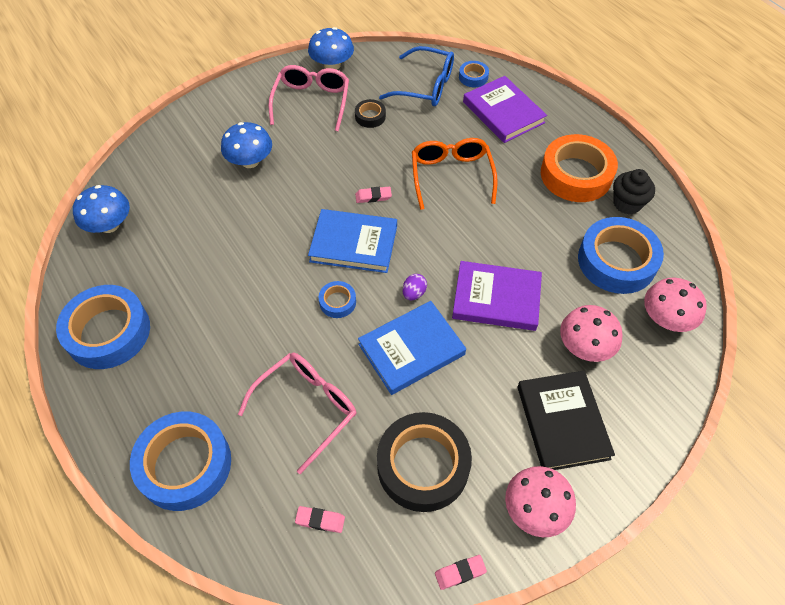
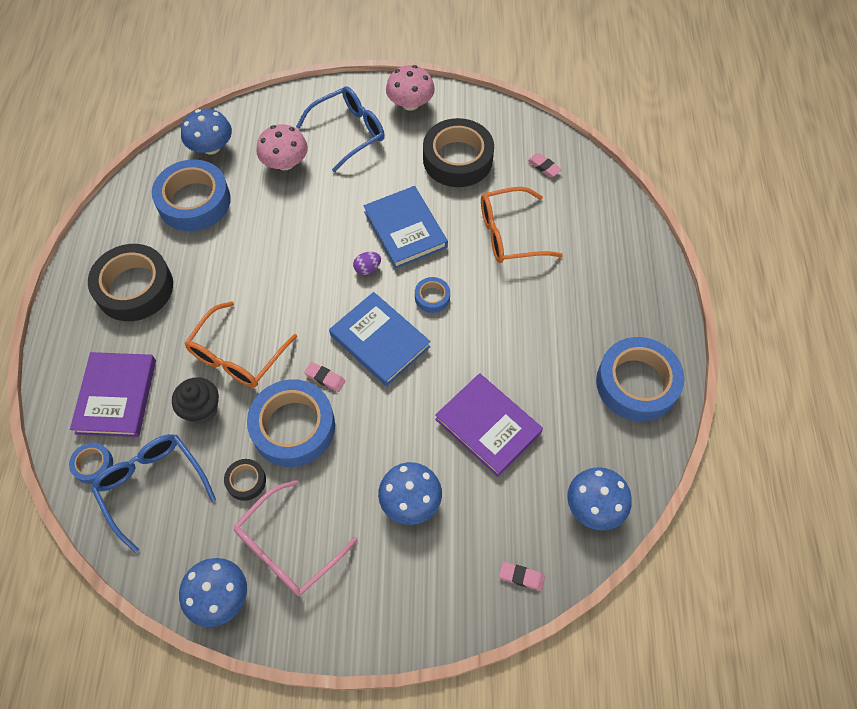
camera: 145 degrees left, 5 degrees up
(185, 464) = (616, 246): blue tape -> blue tape (293, 427)
(306, 408) = (510, 234): pink glasses -> orange glasses
(411, 349) = (405, 229): blue book -> blue book turned 60 degrees clockwise
(460, 573) = (480, 101): pink eraser -> pink eraser (521, 577)
(496, 298) = (310, 228): purple book -> purple book (488, 426)
(562, 422) = (348, 132): black book -> blue glasses
(576, 175) = (134, 288): orange tape -> black tape
(627, 203) = (128, 238): black cupcake -> black cupcake (201, 409)
(666, 318) = (211, 147): pink mushroom -> blue mushroom

